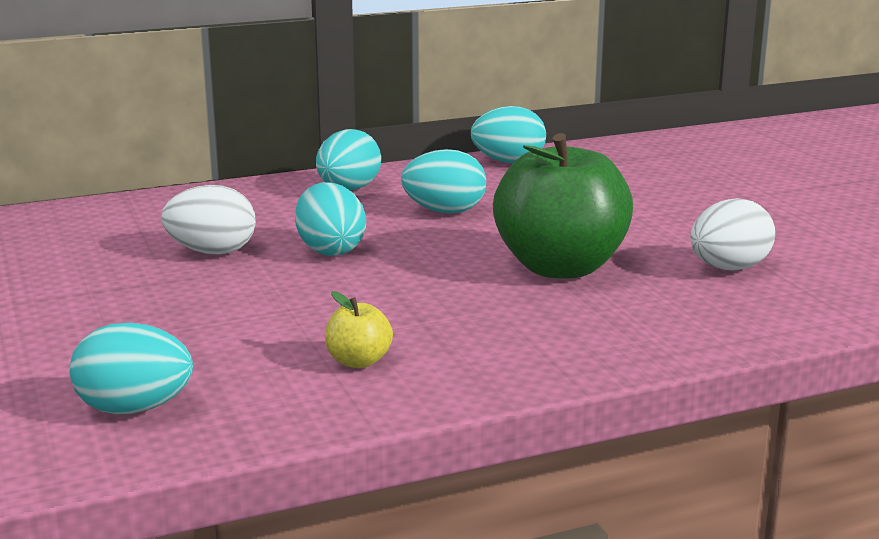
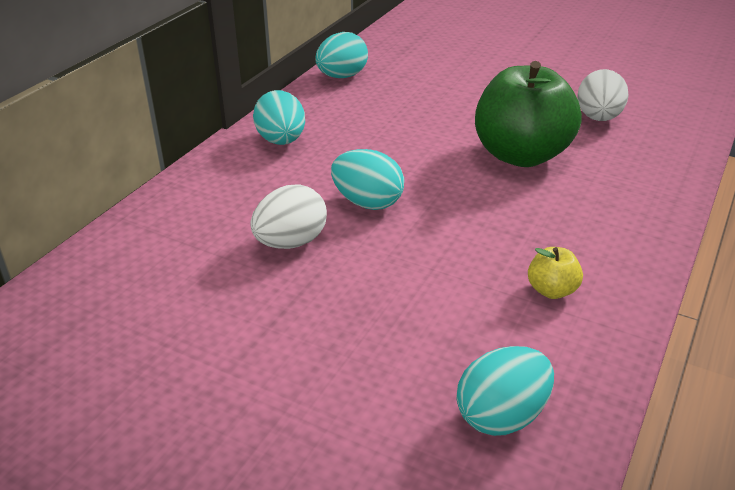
camera: 40 degrees left, 15 degrees up
(444, 211) = (378, 136): turquoise egg -> none

